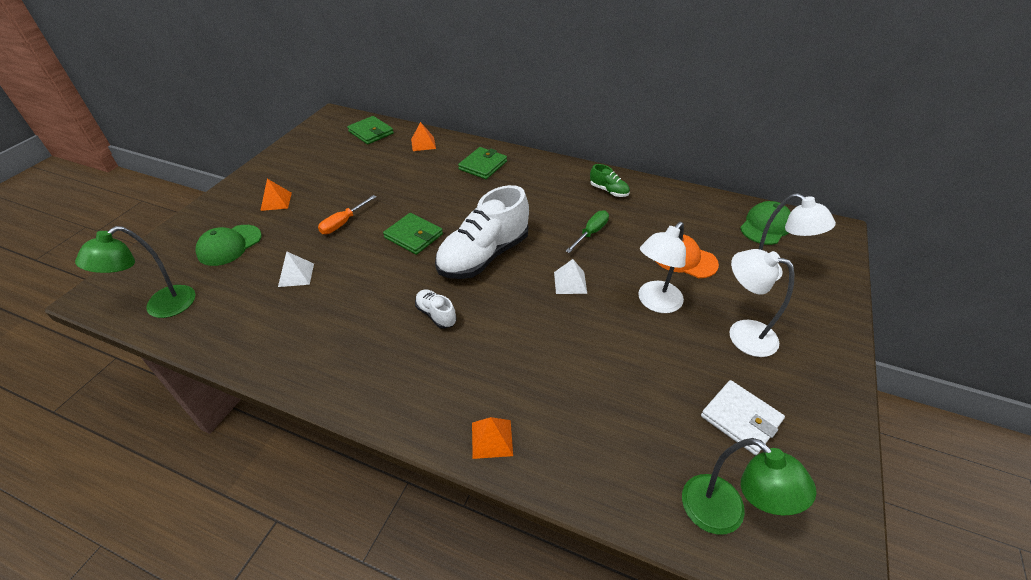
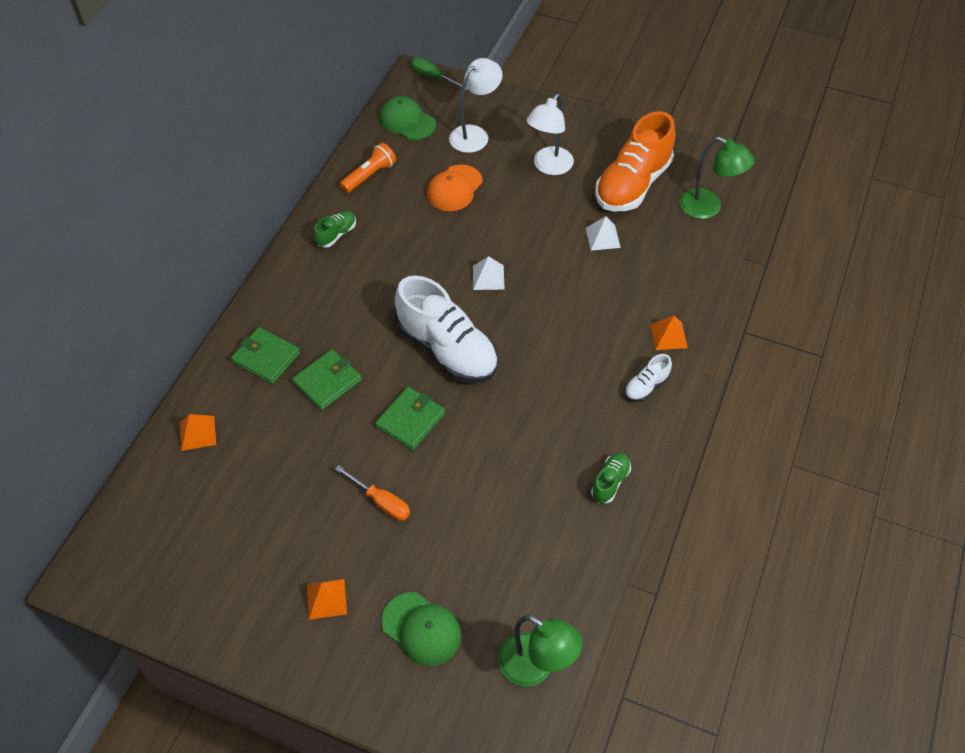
camera: 90 degrees left, 10 degrees up
(296, 275) = (478, 532): white pyramid -> white pyramid (602, 237)
(312, 368) = (610, 482): none -> green shoe
(371, 132) = (150, 509): green wallet -> green wallet (327, 381)
(436, 314) = (536, 386): white shoe -> white shoe (646, 386)
(591, 233) = (412, 256): green screwdriver -> green screwdriver (433, 77)
(655, 303) = (514, 217): white lamp -> none
(683, 206) = (369, 176): none -> orange flashlight
(724, 515) = (708, 208): green lamp -> green lamp turned 75 degrees clockwise
(740, 419) = (632, 185): white wallet -> orange shoe

